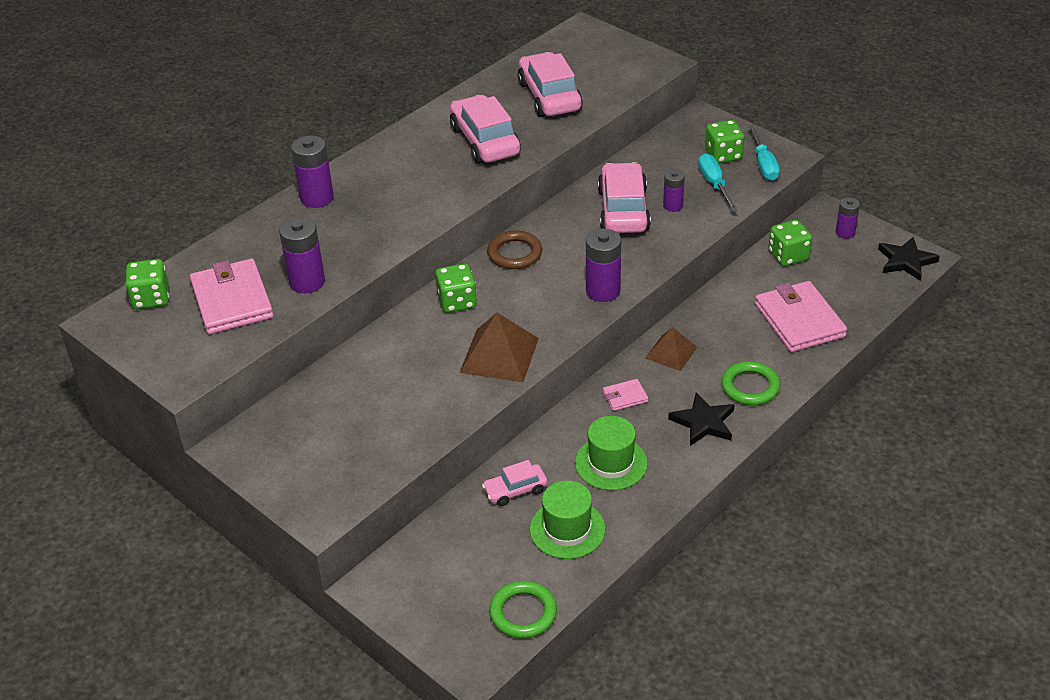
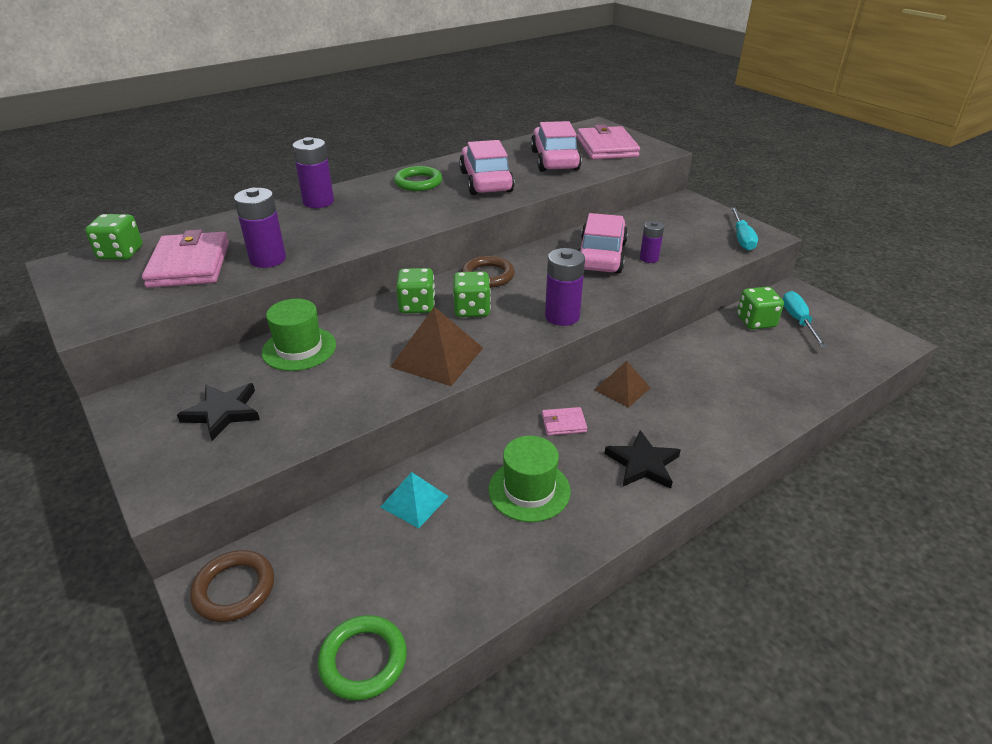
camera: 10 degrees right, 5 degrees down
(396, 585) = (234, 589): none -> brown ring
(515, 490) = (414, 501): pink car -> turquoise pyramid
(567, 529) = (455, 558): green hat -> green hat (299, 349)
(714, 184) = (692, 247): turquoise screwdriver -> turquoise screwdriver (798, 321)
(723, 155) = (704, 228): green dice -> green dice (472, 309)
(750, 387) = (701, 435): green ring -> green ring (418, 182)
(799, 320) = (762, 379): pink wallet -> pink wallet (606, 147)
(845, 233) = (814, 310): purple battery -> none
(906, 261) = (878, 342): black star -> black star (223, 412)

